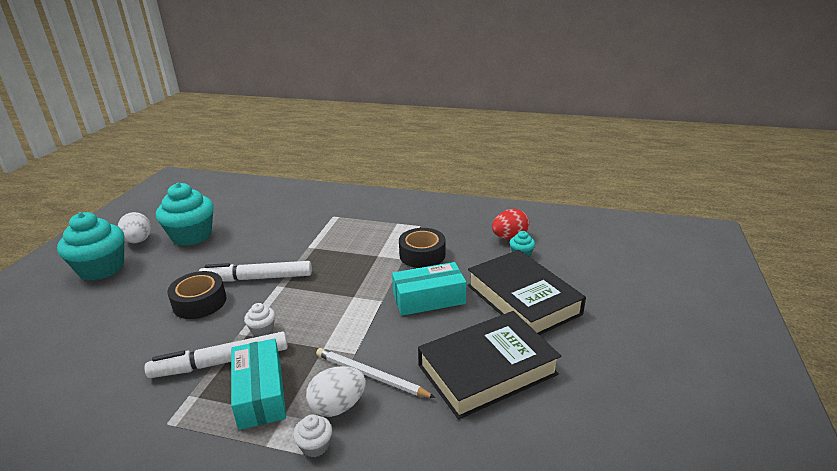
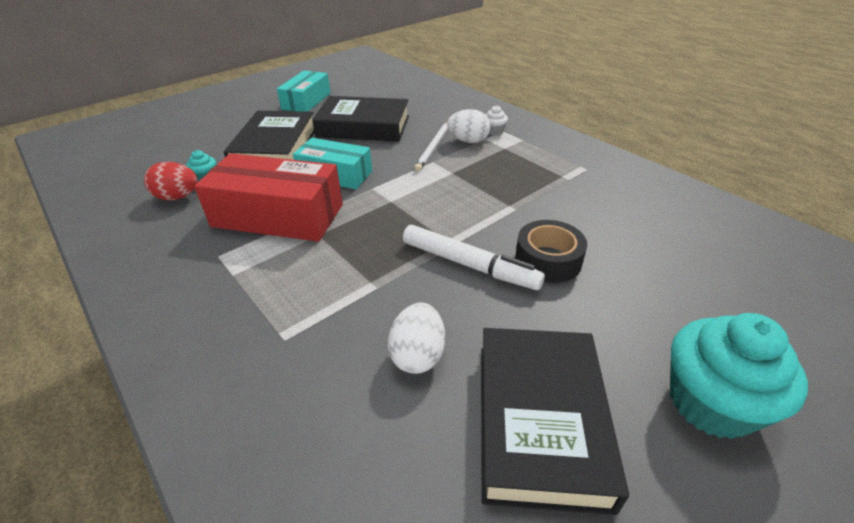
camera: 145 degrees left, 10 degrees up
(138, 241) = (655, 467): white egg -> white egg (418, 355)
(192, 236) = (540, 420): turquoise cupcake -> black book
(221, 362) = (539, 192): white marker -> none
(260, 393) = (515, 163): turquoise box -> turquoise box (306, 101)
(262, 329) = (492, 204): white cupcake -> none
(371, 375) = (434, 147): white pencil -> white pencil turned 45 degrees clockwise
(422, 255) = (278, 215): black tape -> red box

